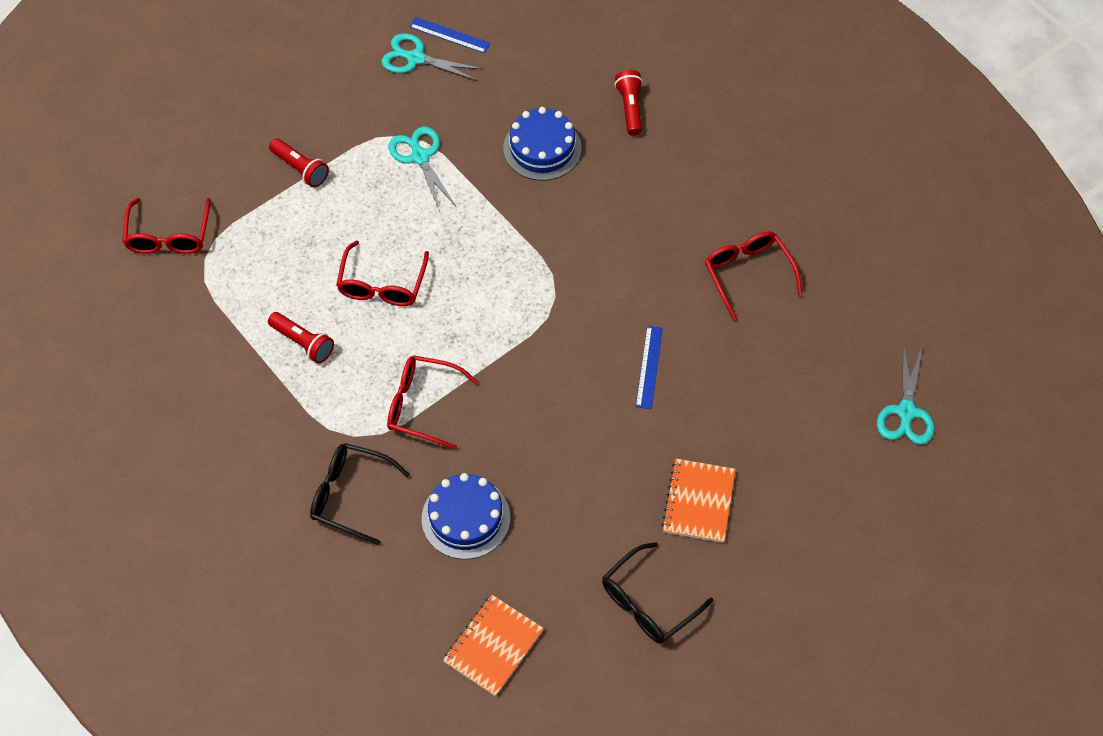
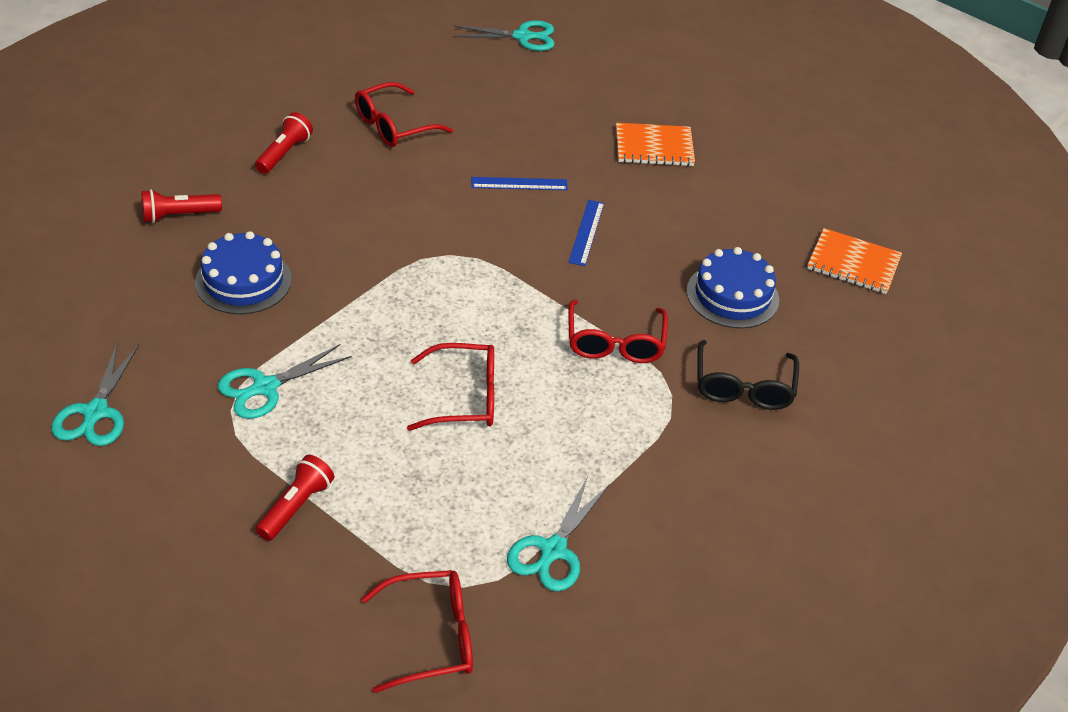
camera: 105 degrees left, 15 degrees down
(218, 319) = (552, 551): none -> turquoise scissors
(303, 343) = (564, 459): red flashlight -> red flashlight (284, 153)
(449, 35) = (54, 383): blue ruler -> blue ruler (586, 232)
(648, 603) = (765, 172): black glasses -> none

